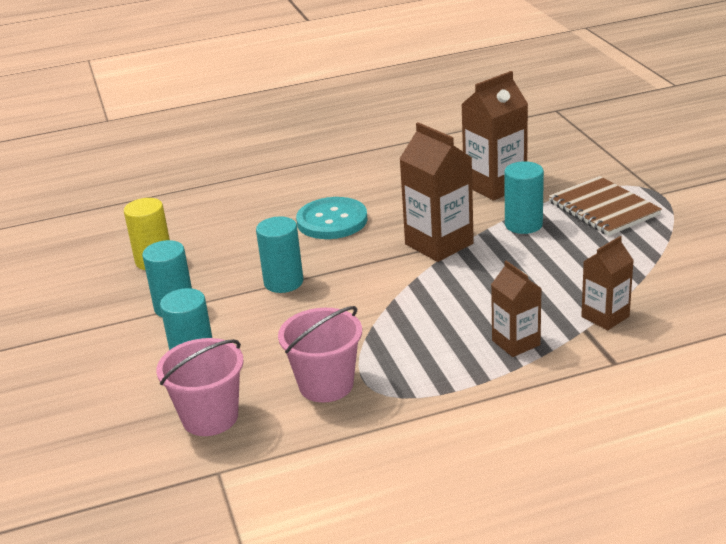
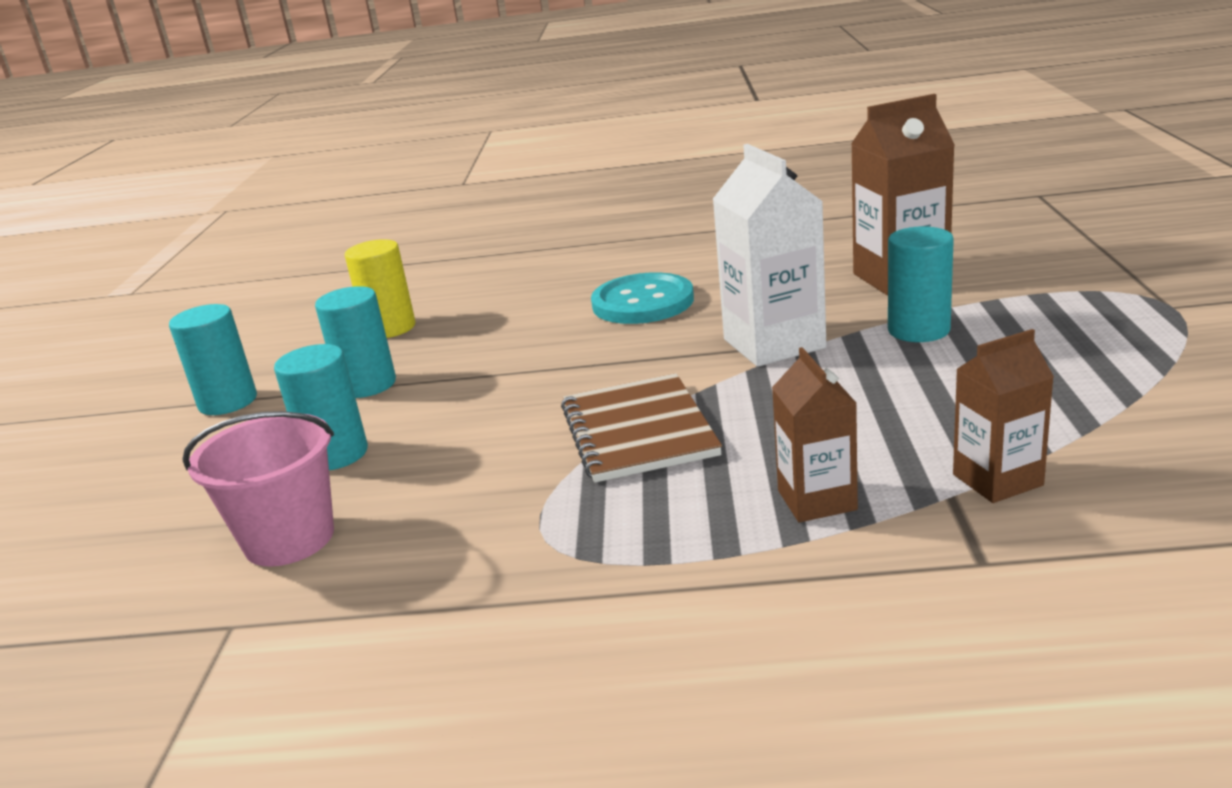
camera: 20 degrees right, 5 degrees down
(283, 282) = (525, 370): turquoise cylinder -> turquoise cylinder (228, 402)
(326, 385) = (480, 519): pink bucket -> none
(439, 244) = (774, 344): brown carton -> white carton
(603, 208) = (1062, 319): brown notebook -> brown notebook (638, 431)

